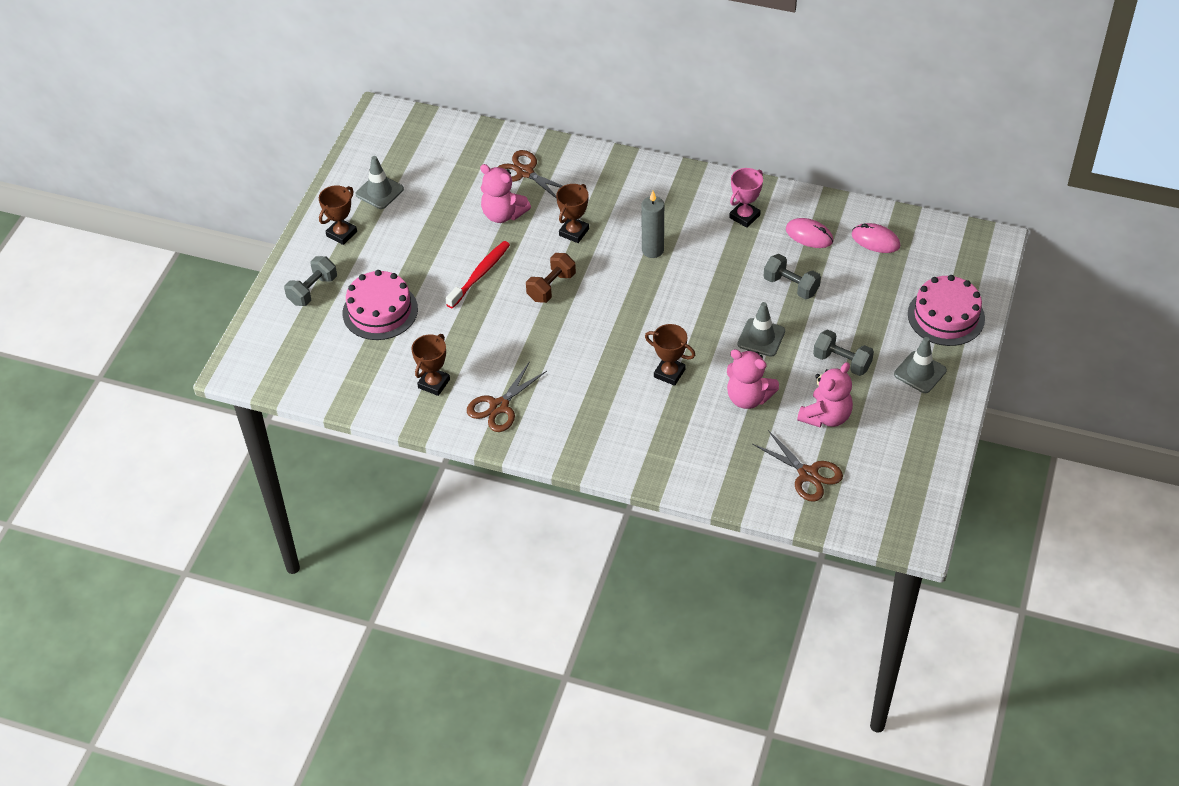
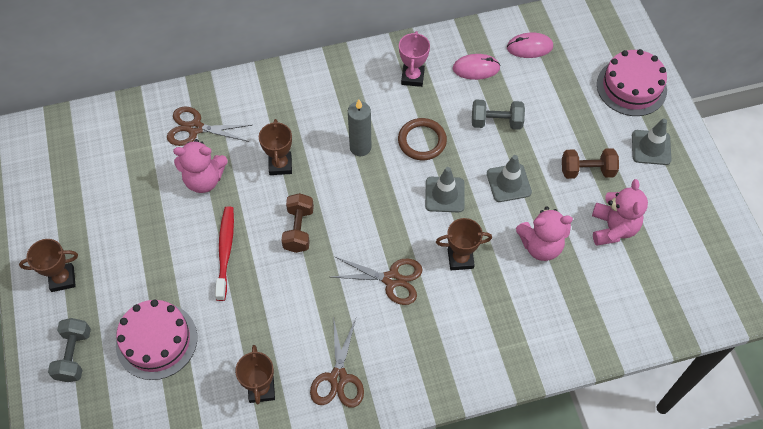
camera: 35 degrees left, 10 degrees up
(341, 234) = (62, 279): brown trophy -> brown trophy turned 75 degrees clockwise
(379, 192) = (70, 215): grey traffic cone -> grey traffic cone (444, 194)
(711, 270) = (422, 141): none -> brown ring
(808, 474) = (640, 291): brown scissors -> brown scissors (391, 279)
(842, 362) = (587, 171): grey dumbbell -> brown dumbbell

